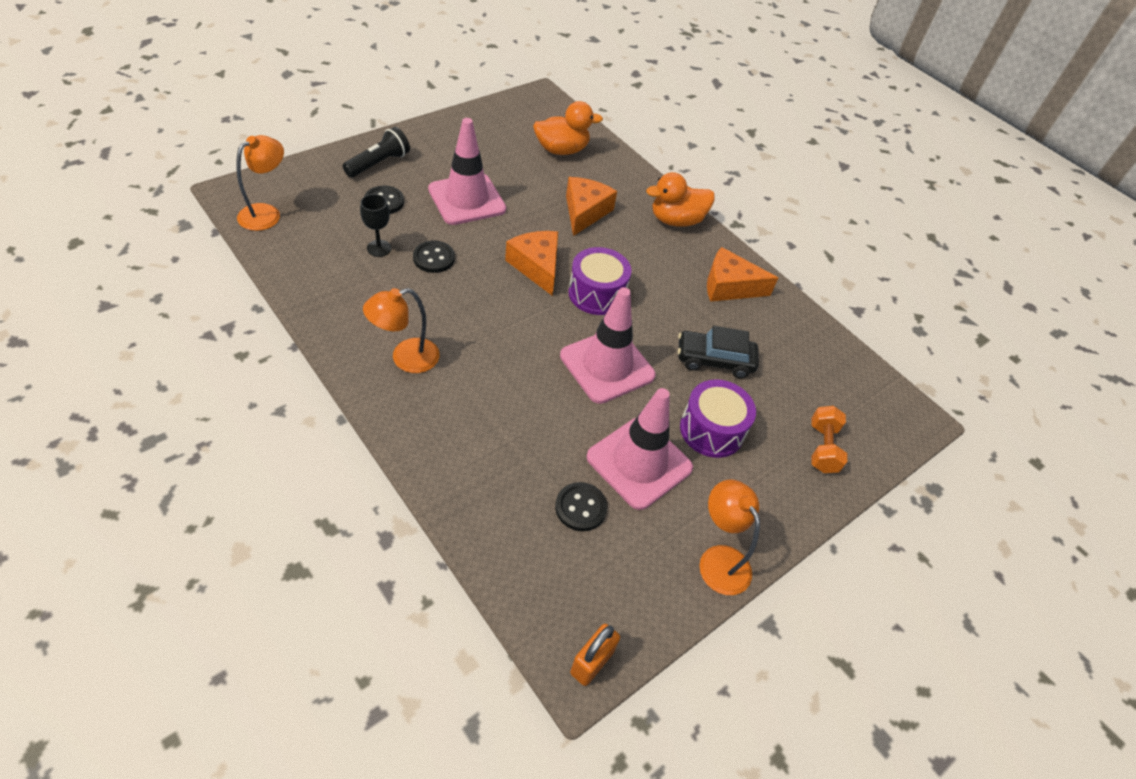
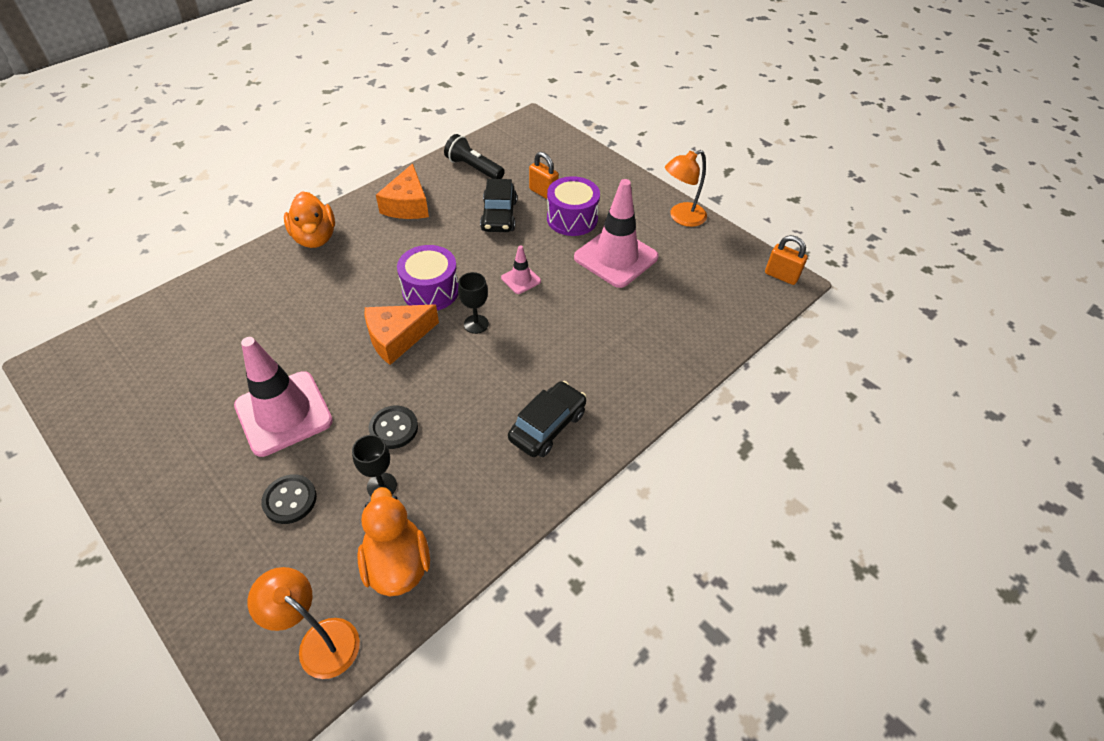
camera: 90 degrees left, 0 degrees up
(378, 163) = (203, 525): black flashlight -> black flashlight (473, 168)
(406, 358) = (547, 426): orange lamp -> black car
(546, 322) = (476, 324): none -> black goblet
(561, 150) = (183, 334): orange duck -> orange duck (397, 564)
(580, 508) = (668, 288): black button -> none
(585, 212) = (304, 306): orange cheese -> none
(607, 366) = (521, 279): pink traffic cone -> pink traffic cone, size x0.46
(761, 408) = (543, 192): none -> orange padlock
(822, 448) = (571, 165): orange dumbbell -> none

